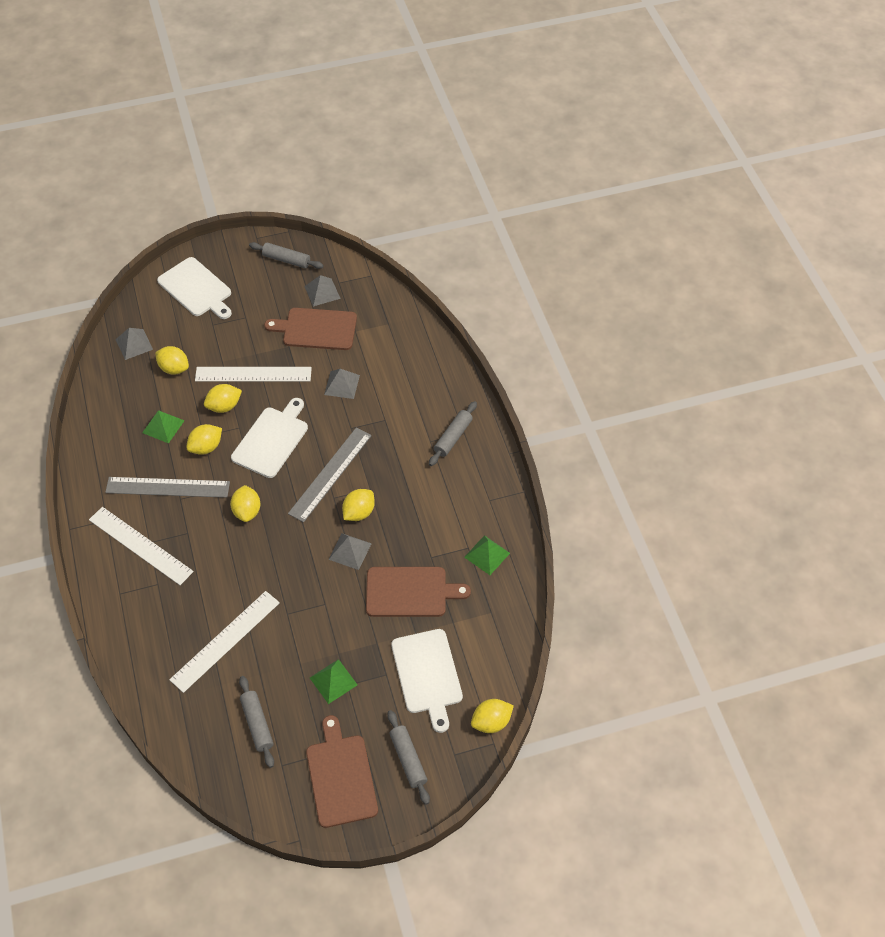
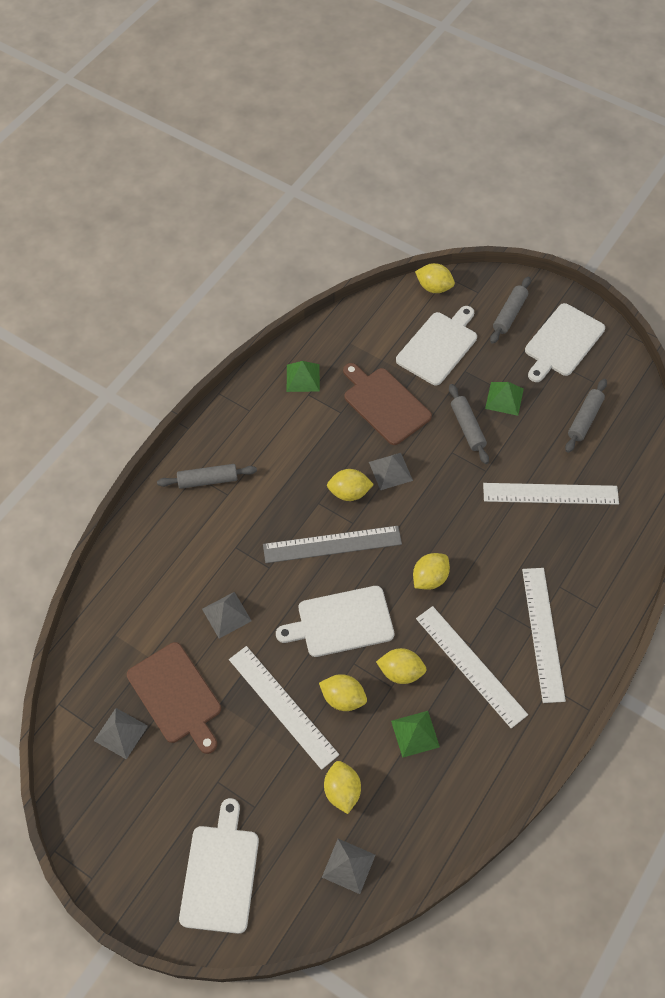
camera: 130 degrees left, 5 degrees up
(167, 487) = (470, 666): grey ruler -> white ruler
(286, 260) = (102, 812): grey rolling pin -> grey rolling pin (467, 427)
(340, 777) = (562, 342): brown cutting board -> white cutting board

